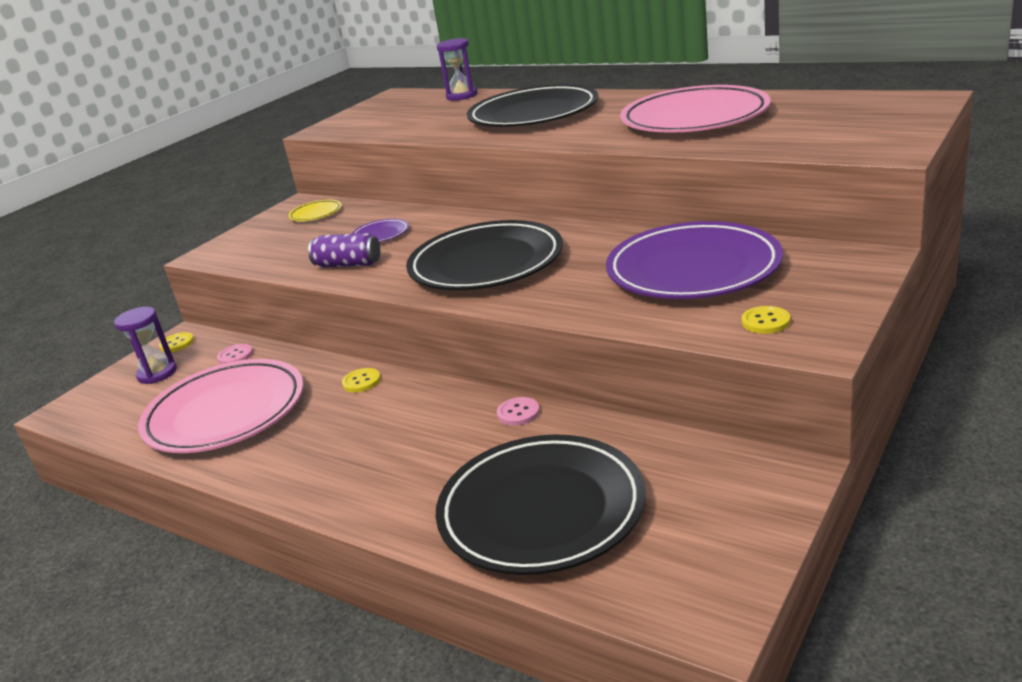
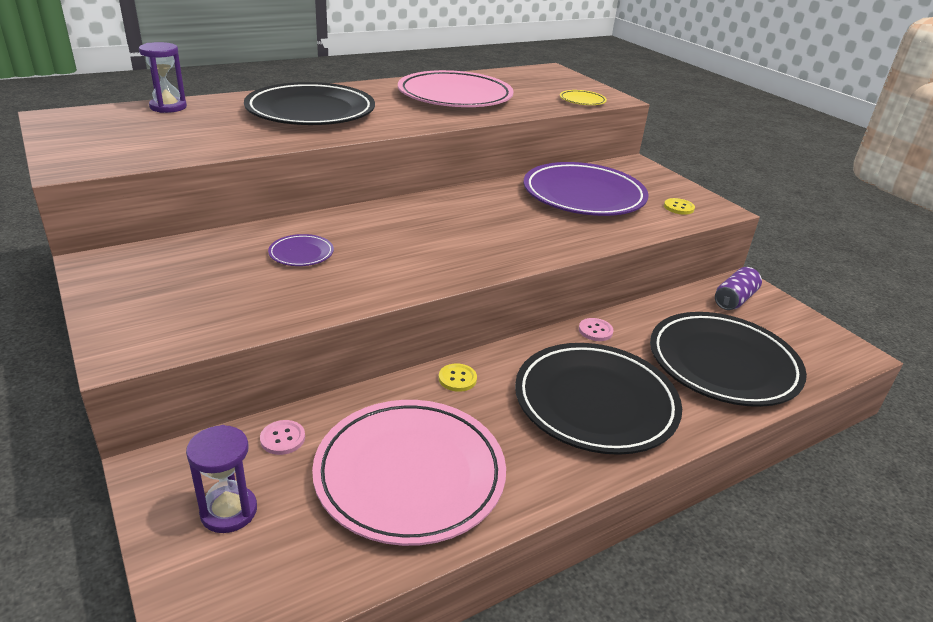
camera: 70 degrees left, 5 degrees up
(177, 344) = (167, 478): yellow button -> none
(316, 214) = (158, 264): yellow plate -> yellow plate (582, 101)
(348, 264) = (344, 285): purple can -> purple can (734, 299)
(486, 264) = (459, 238): black plate -> black plate (595, 403)

